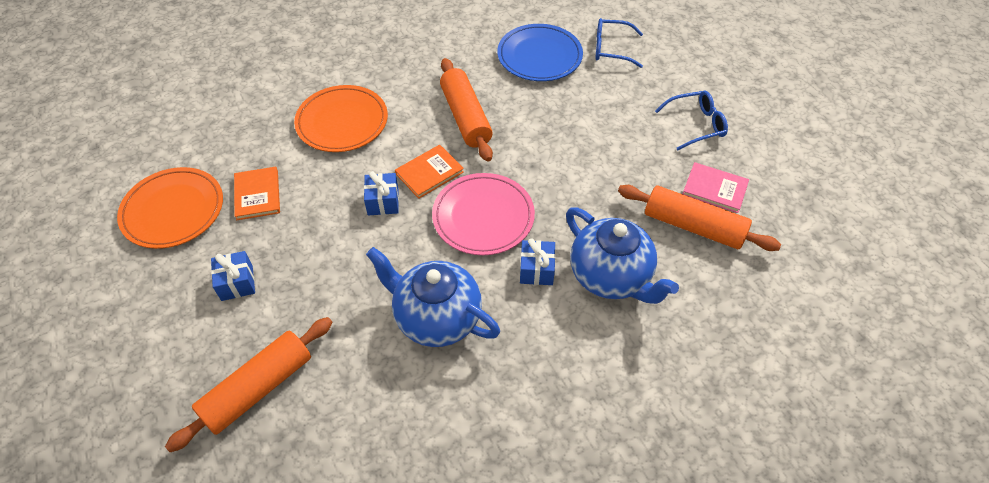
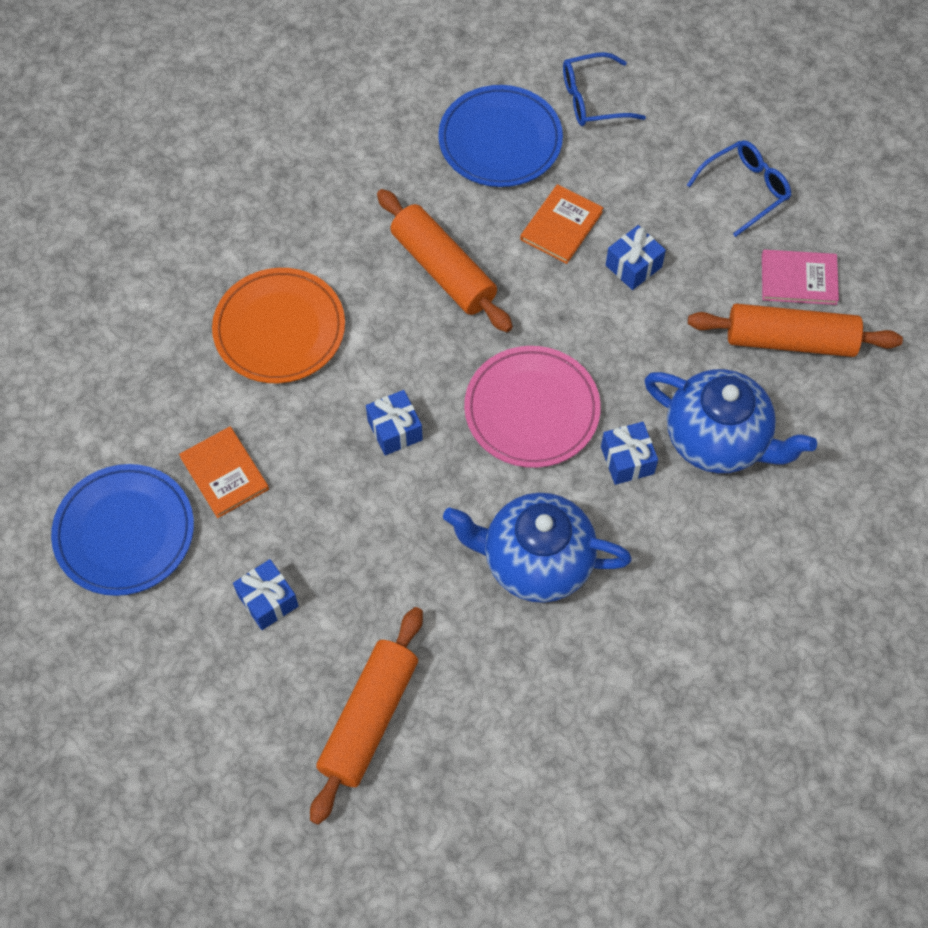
camera: 20 degrees left, 10 degrees up
(173, 210) = (124, 532): orange plate -> blue plate
(429, 173) = (434, 369): orange book -> orange book (561, 226)
(596, 149) = (633, 266): none -> blue gift

